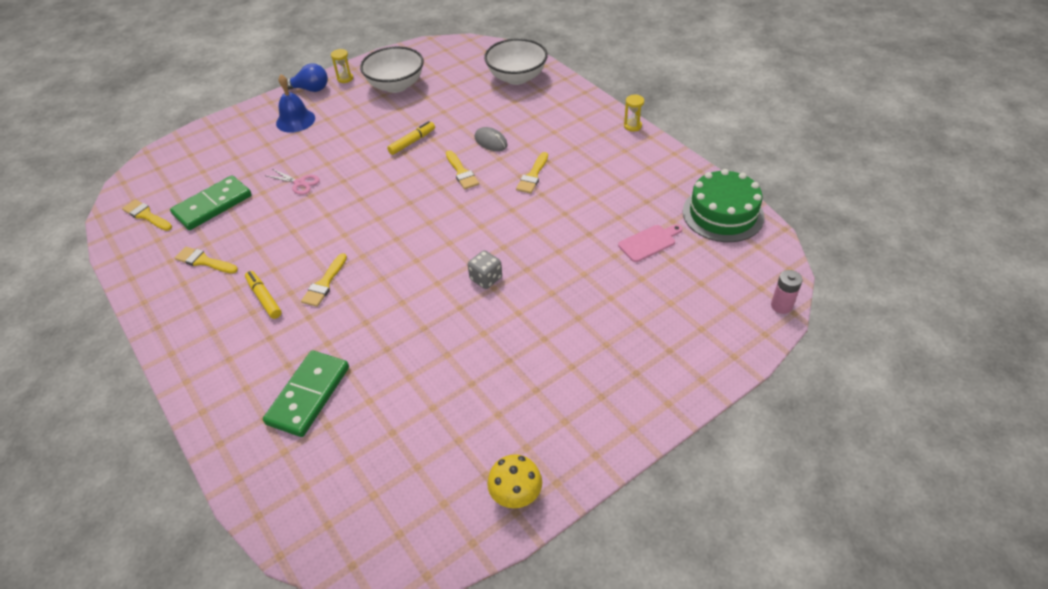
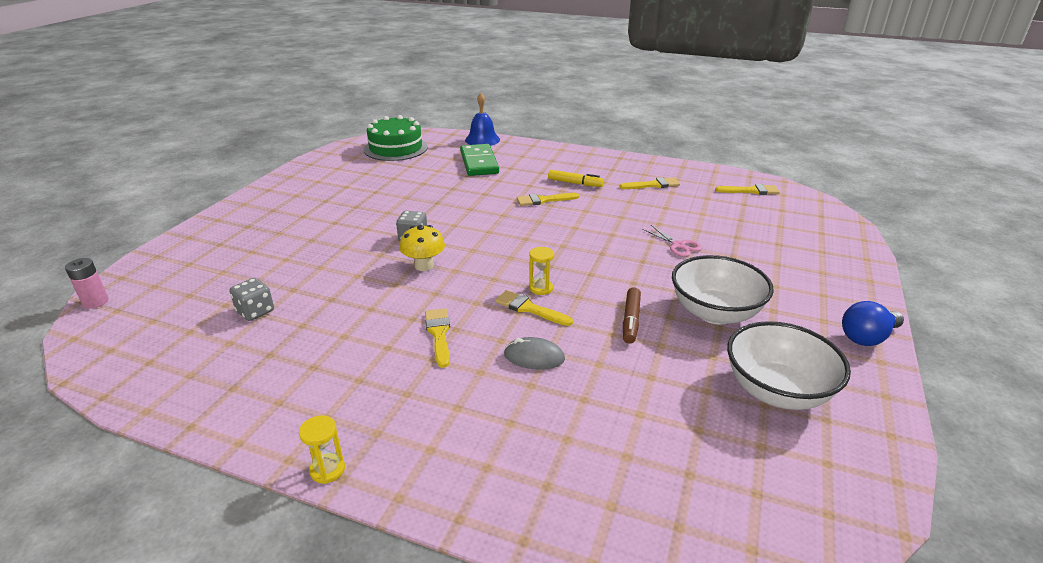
camera: 145 degrees right, 15 degrees down
(213, 205) = (717, 210): green domino -> none
(295, 120) = (800, 295): blue bell -> blue bell (482, 139)
(299, 183) = (678, 245): pink scissors -> pink scissors turned 120 degrees counterclockwise
(324, 283) = (544, 200): yellow brush -> yellow brush turned 90 degrees counterclockwise
(345, 78) = (861, 372): yellow hourglass -> yellow hourglass (541, 288)
(412, 142) = (631, 320): yellow marker -> brown marker
(516, 495) = (313, 167): yellow mushroom -> yellow mushroom (424, 266)
(517, 77) = (615, 497): white bowl -> white bowl (715, 313)
(649, 242) = (255, 311): pink cutting board -> grey dice
(723, 214) = (155, 372): green cake -> green cake (396, 148)

